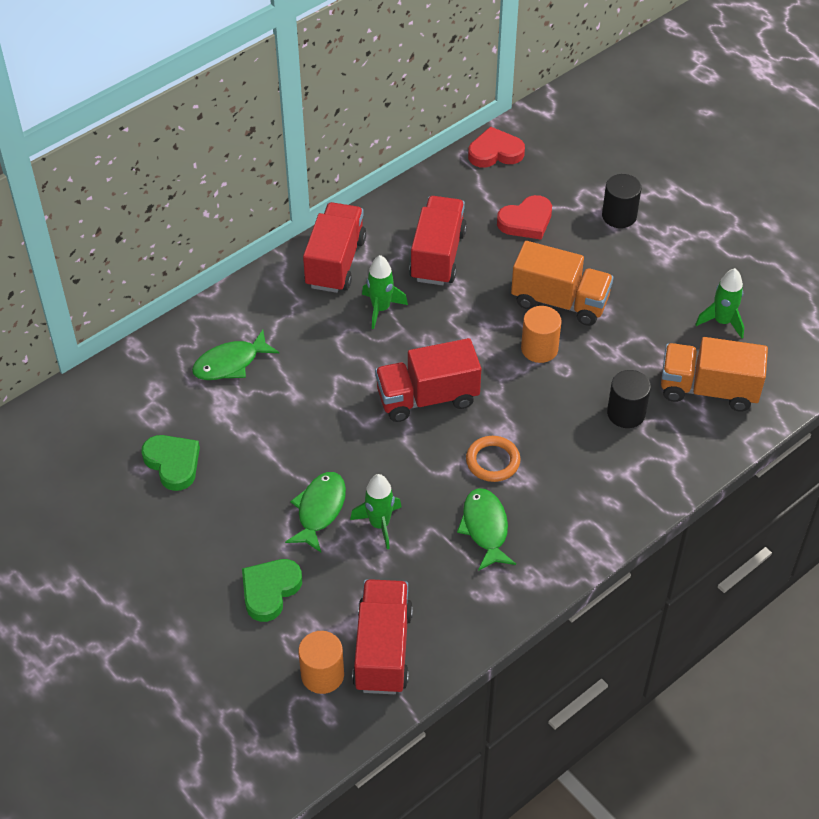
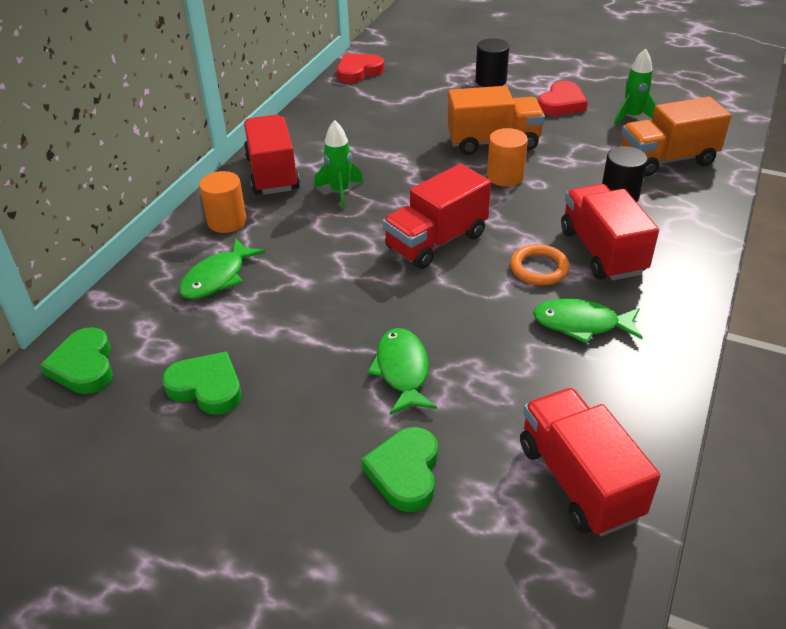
camera: 25 degrees left, 10 degrees down
(97, 407) = (84, 366): none -> green heart
(322, 675) = (534, 539): orange cylinder -> orange cylinder (227, 221)
(379, 524) = (475, 360): green rocket -> none
(437, 255) = (363, 143): red truck -> red truck (602, 252)
(485, 528) = (581, 324): green fish -> green fish turned 45 degrees counterclockwise
(526, 221) = (420, 103): red heart -> red heart (561, 103)

